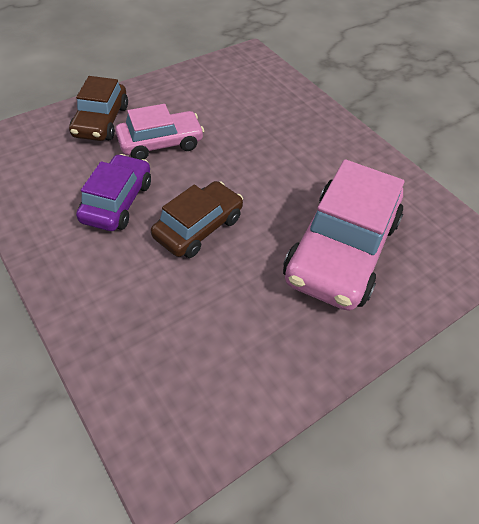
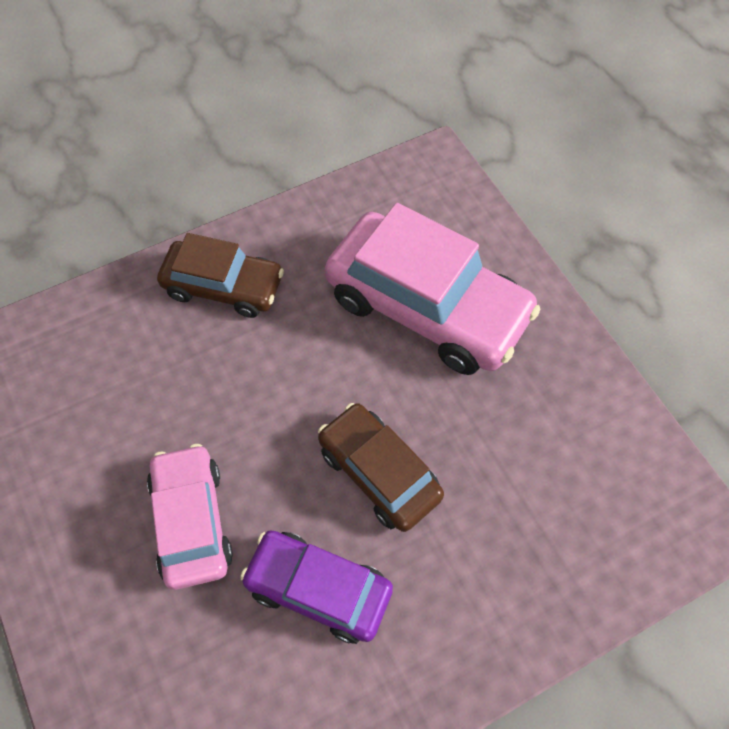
camera: 80 degrees left, 10 degrees up
(101, 121) = (114, 626): brown car -> brown car (223, 286)

